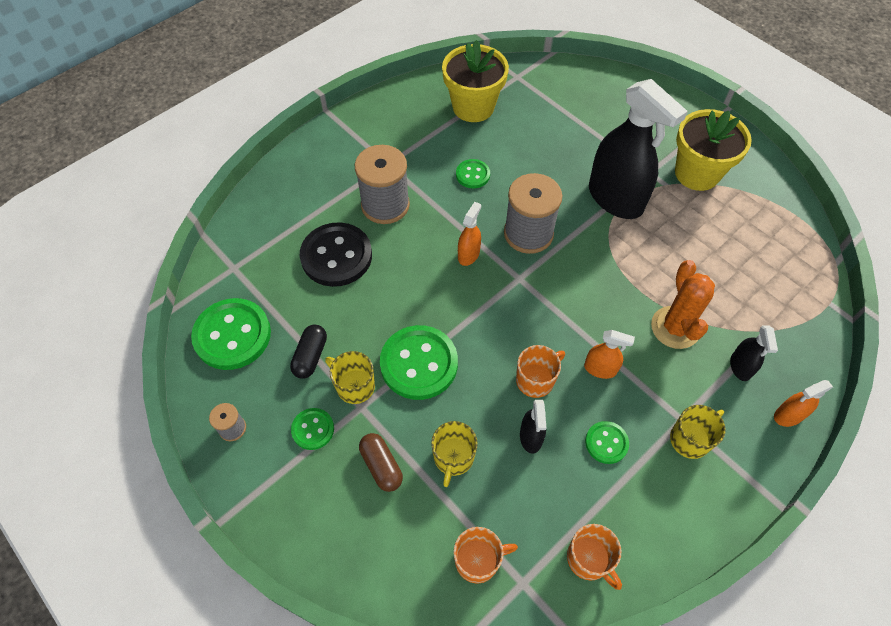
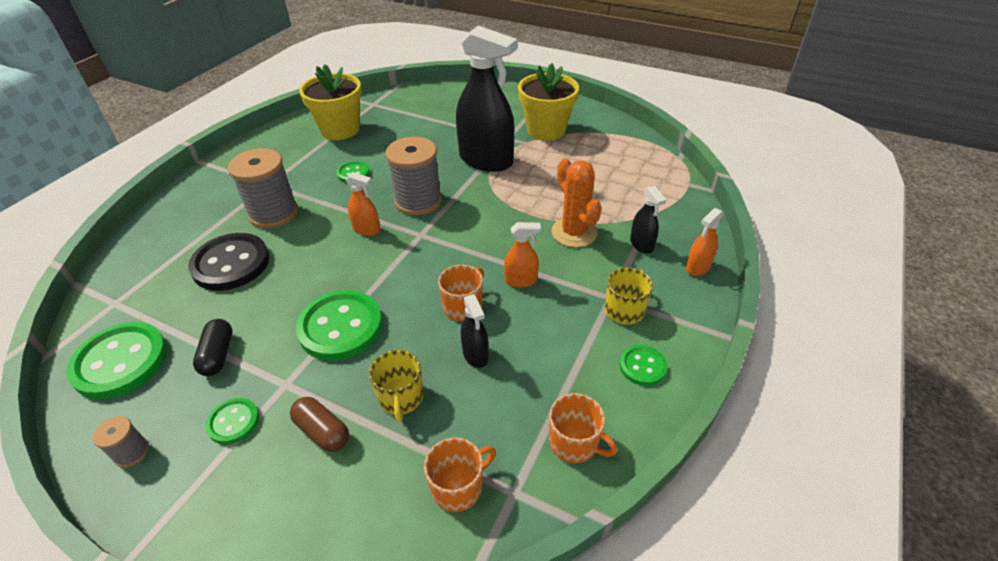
camera: 20 degrees left, 15 degrees down
(354, 386) = (274, 367): yellow mug -> none
(468, 254) = (366, 229): orange spray bottle -> orange spray bottle turned 105 degrees clockwise
(606, 443) = (550, 336): green button -> green button (642, 366)

